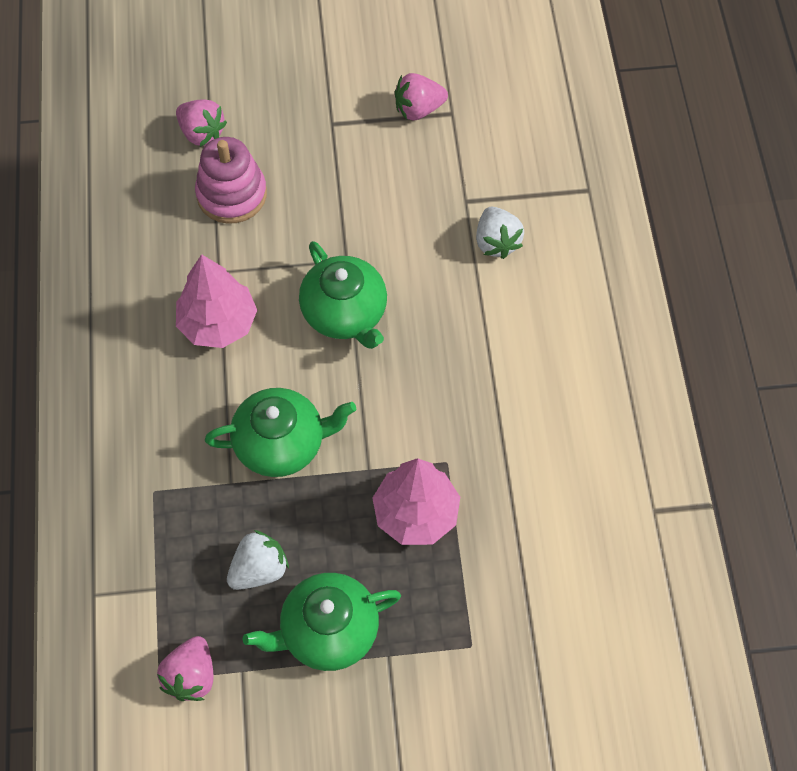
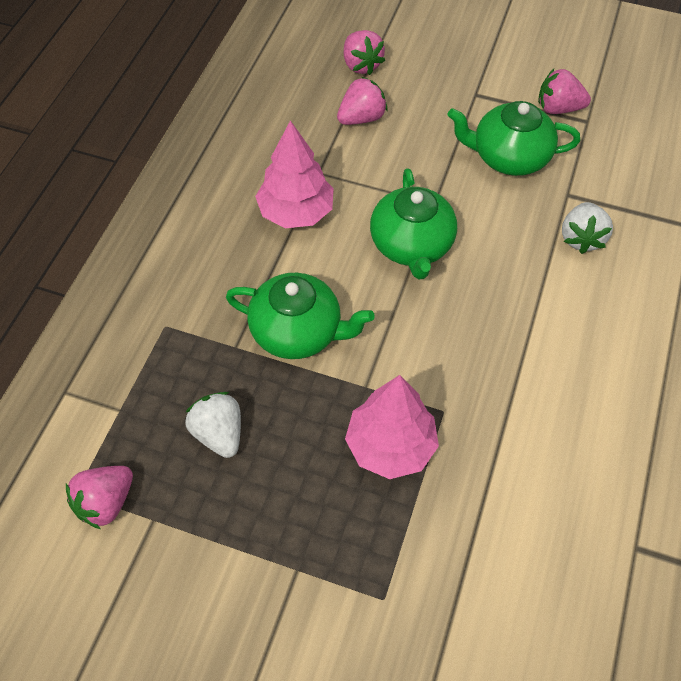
camera: 25 degrees right, 5 degrees down
(232, 194) = (361, 118): pink stacking toy -> pink strawberry
(259, 570) = (219, 433): white strawberry -> white strawberry turned 105 degrees counterclockwise
(328, 631) = (251, 519): green teapot -> green teapot (509, 157)

